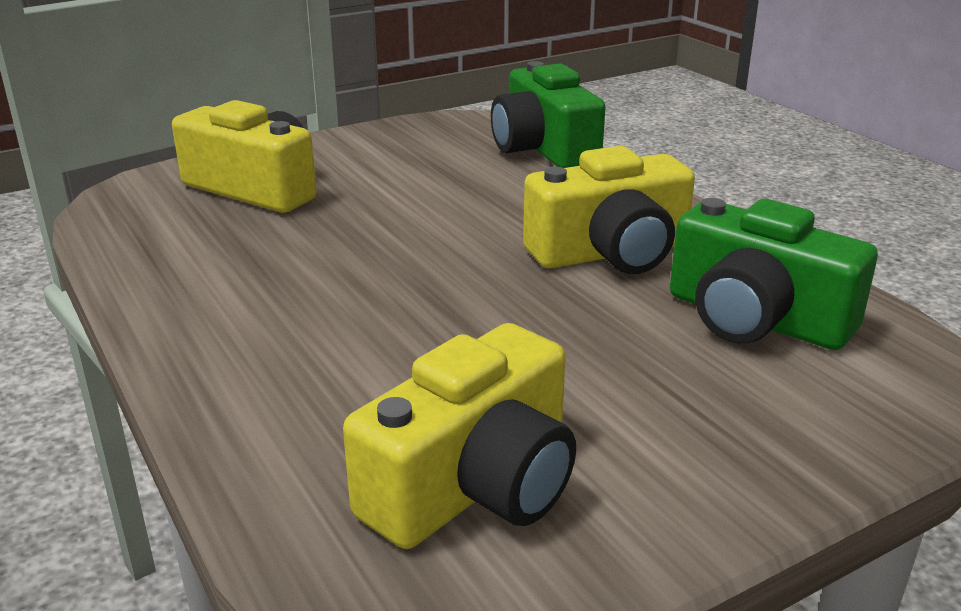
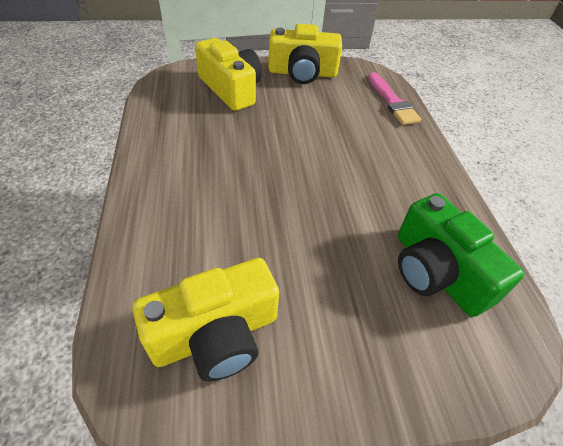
camera: 20 degrees right, 20 degrees up
(543, 149) = (392, 101): green camera -> pink brush
(611, 253) = (383, 192): yellow camera -> yellow camera (302, 73)

